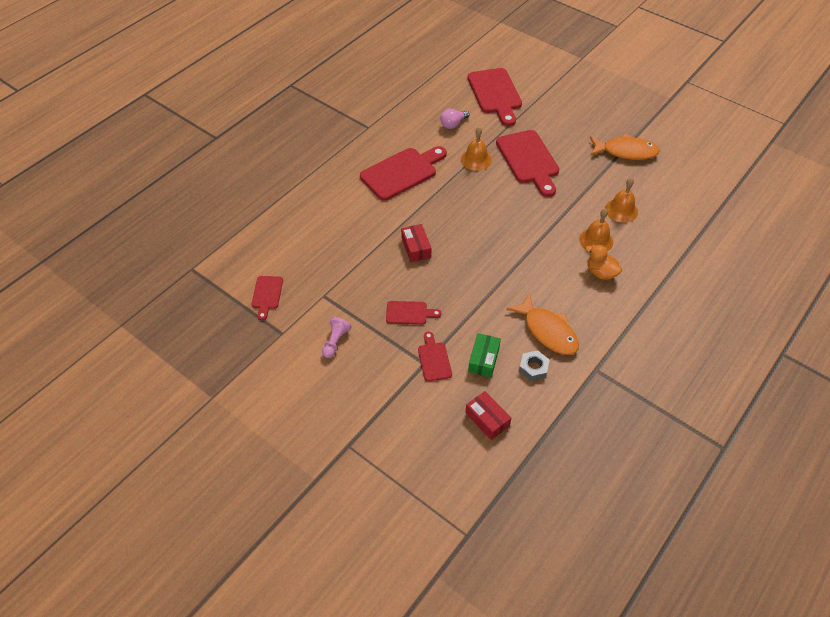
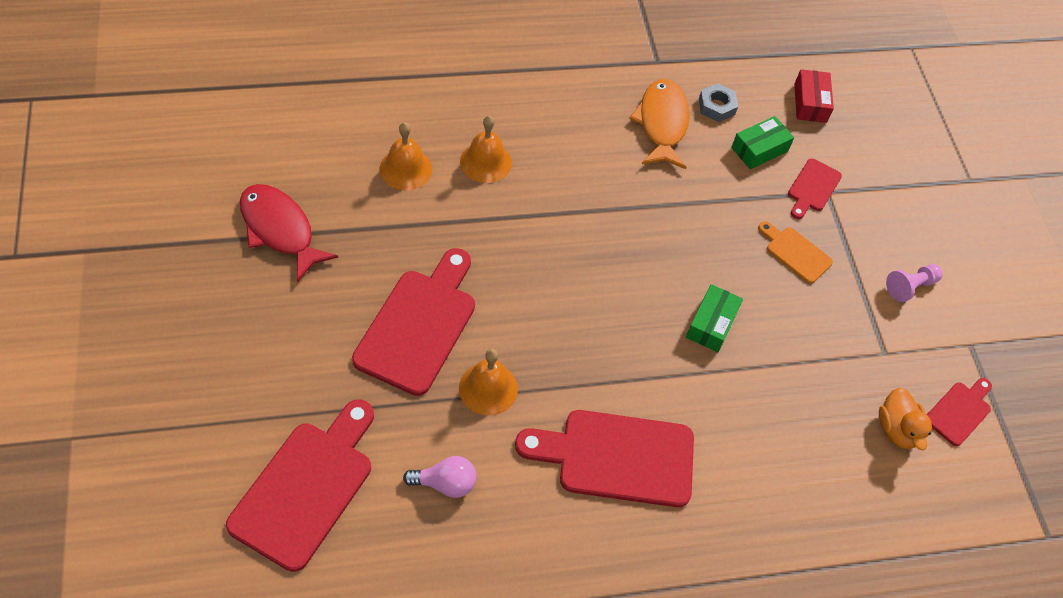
camera: 145 degrees left, 5 degrees up
(409, 313) = (795, 253): red cutting board -> orange cutting board
(416, 248) = (711, 324): red box -> green box
(600, 273) = (530, 129): orange duck -> orange duck (897, 429)
(626, 152) = (280, 230): orange fish -> red fish

